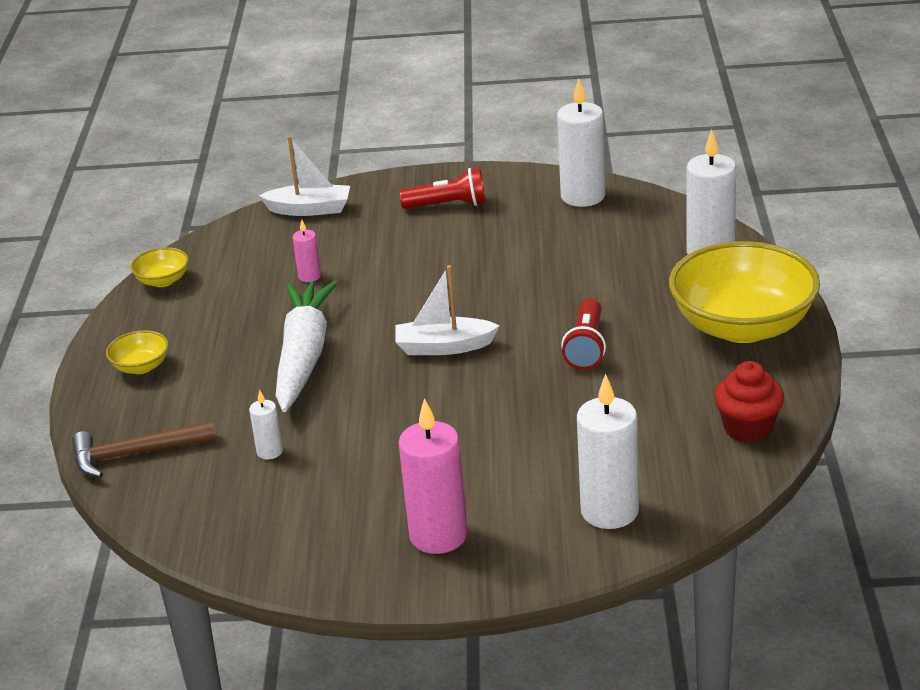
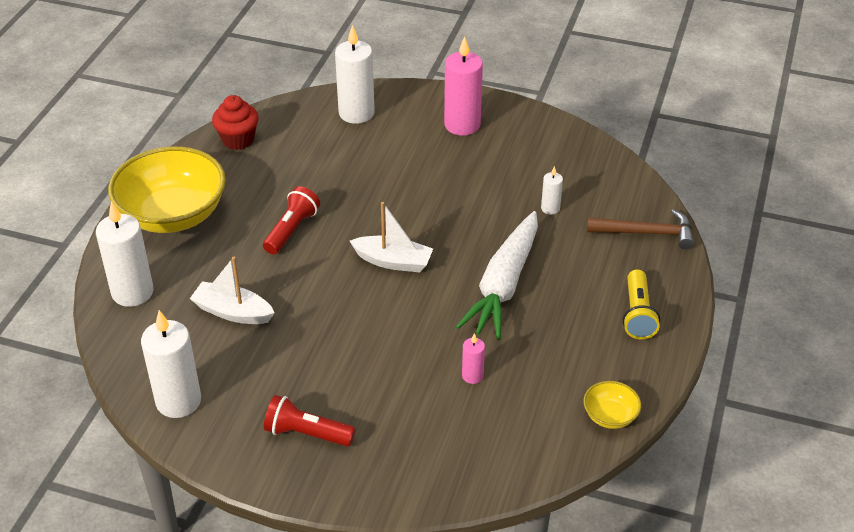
camera: 165 degrees left, 10 degrees up
(141, 367) = (637, 314): yellow bowl -> yellow flashlight
(310, 209) = (443, 477): white boat -> white boat (233, 312)

